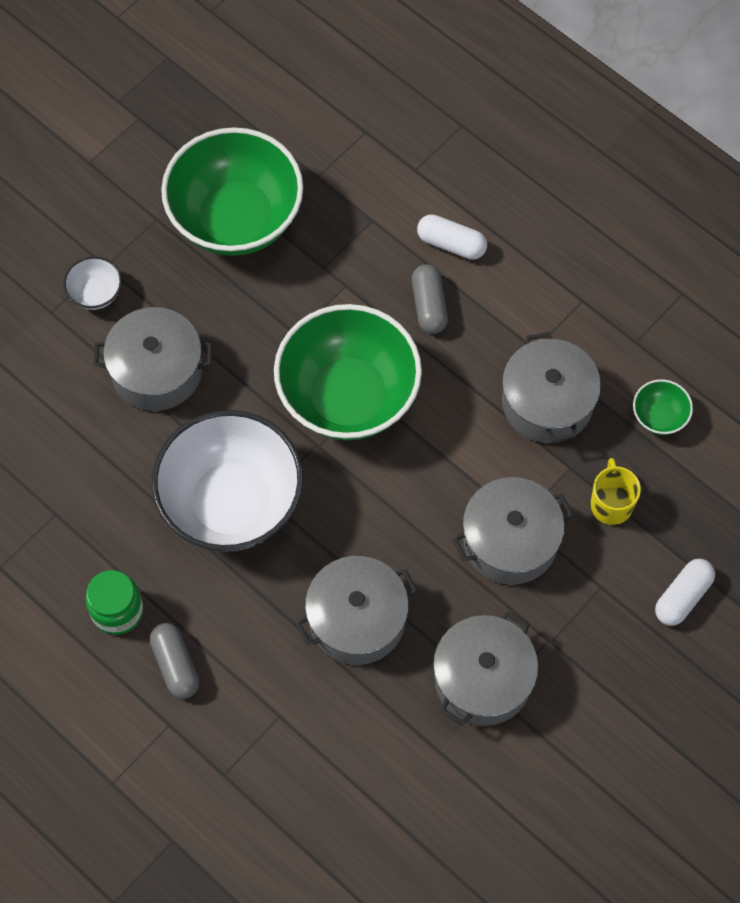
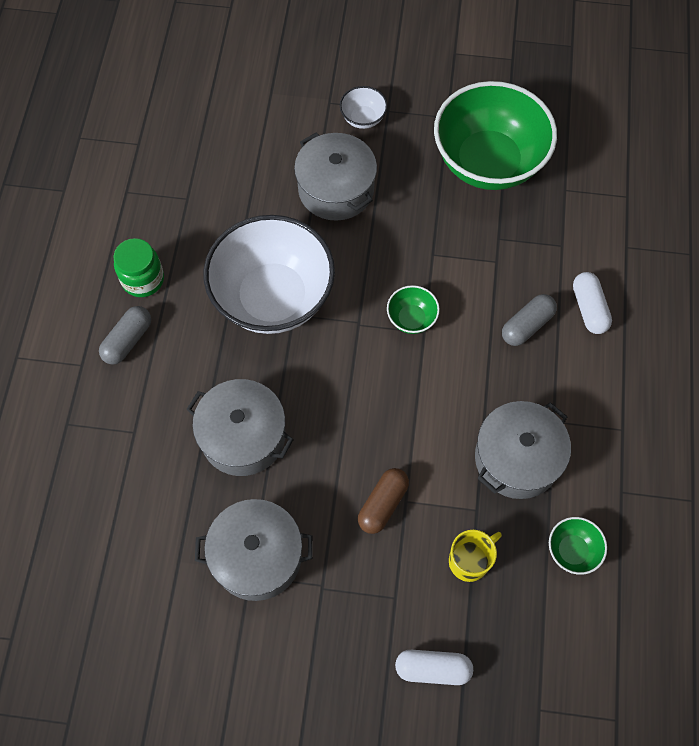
camera: 55 degrees right, 0 degrees up
(348, 396) = (411, 318): green bowl -> green bowl, size x0.41
(510, 541) = (383, 504): grey pot -> brown capsule

